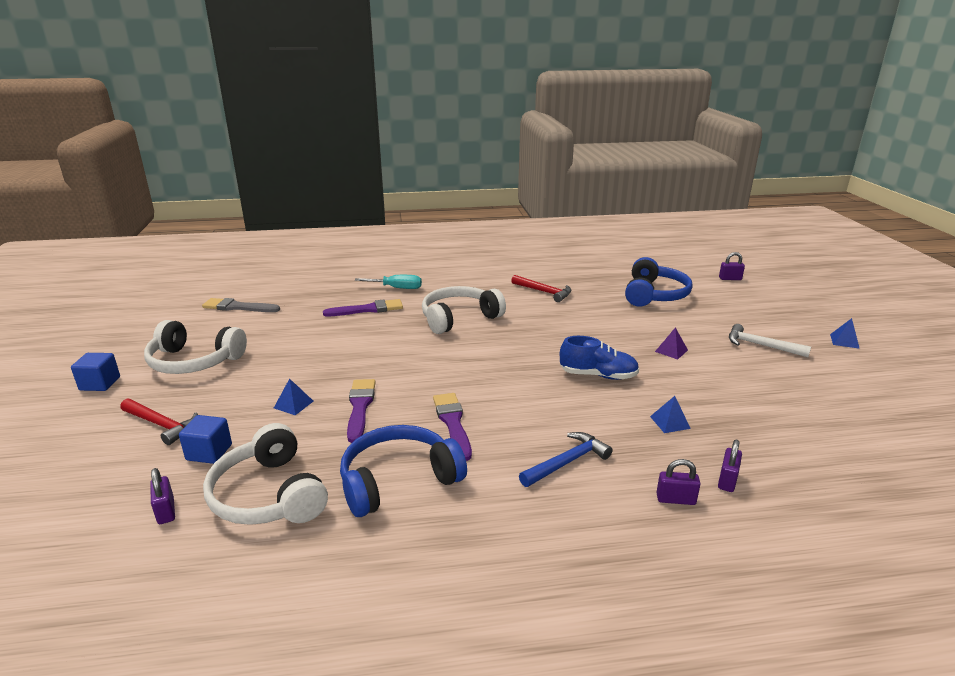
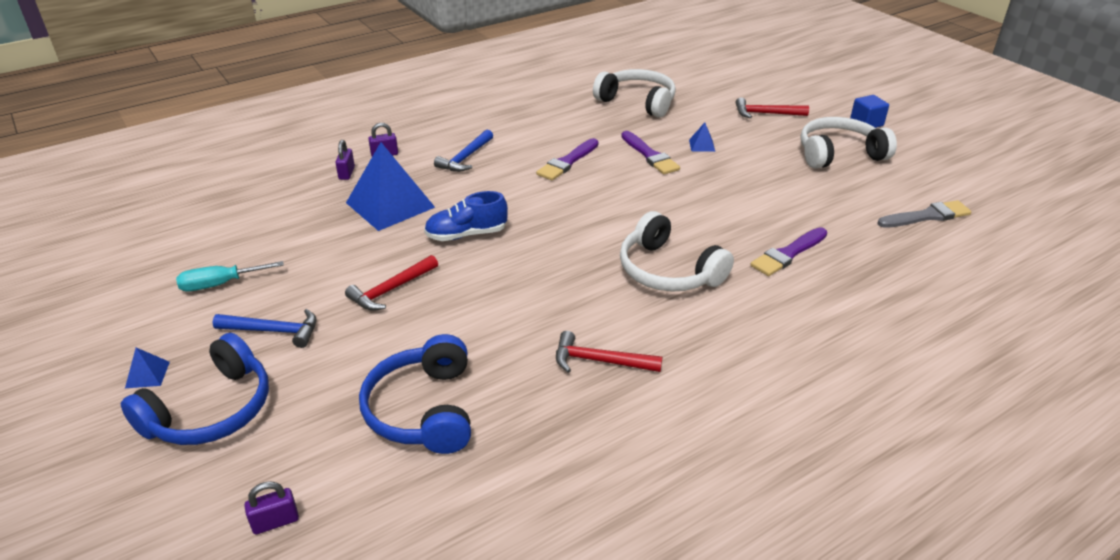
camera: 155 degrees right, 10 degrees up
(166, 511) = (680, 85): purple padlock -> none
(209, 452) = (706, 109): blue cube -> none
(397, 288) = (808, 303): turquoise screwdriver -> turquoise screwdriver (220, 284)
(398, 480) = (570, 124): blue headphones -> blue headphones (211, 410)
(452, 423) = (567, 162): purple brush -> purple brush turned 75 degrees clockwise
(459, 318) = (668, 271): white headphones -> white headphones turned 105 degrees clockwise
(670, 422) = (390, 205): blue pyramid -> blue pyramid, size x2.45
(671, 350) = (391, 290): purple pyramid -> red hammer
(761, 345) = (274, 331): white hammer -> blue hammer

